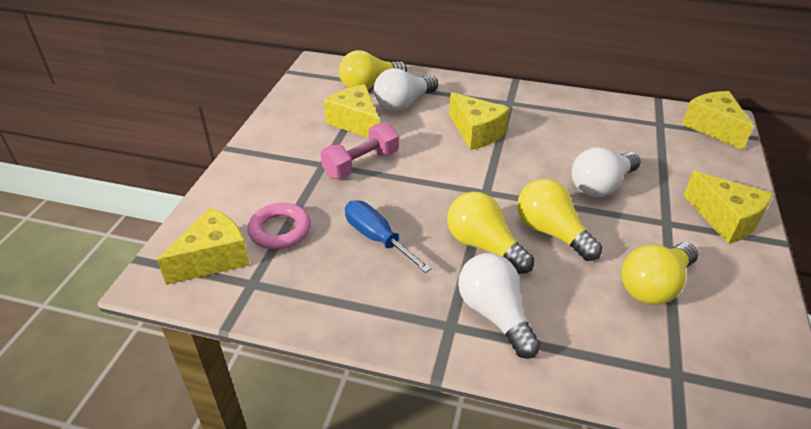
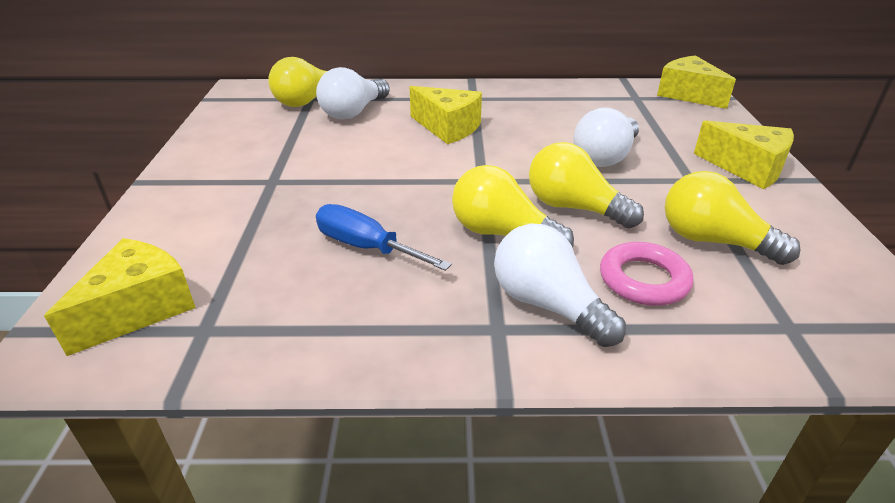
camera: 15 degrees left, 5 degrees down
(280, 230) = (231, 259): pink ring -> pink ring (643, 280)
(356, 122) = (302, 136): yellow cheese -> none
(361, 164) = (321, 174): pink dumbbell -> none
(654, 286) = (712, 241): yellow light bulb -> yellow light bulb turned 90 degrees clockwise

